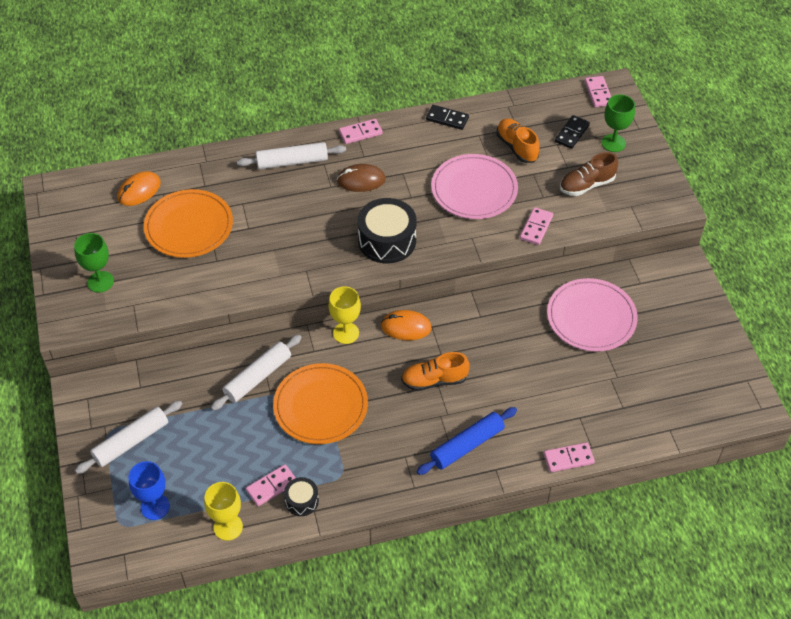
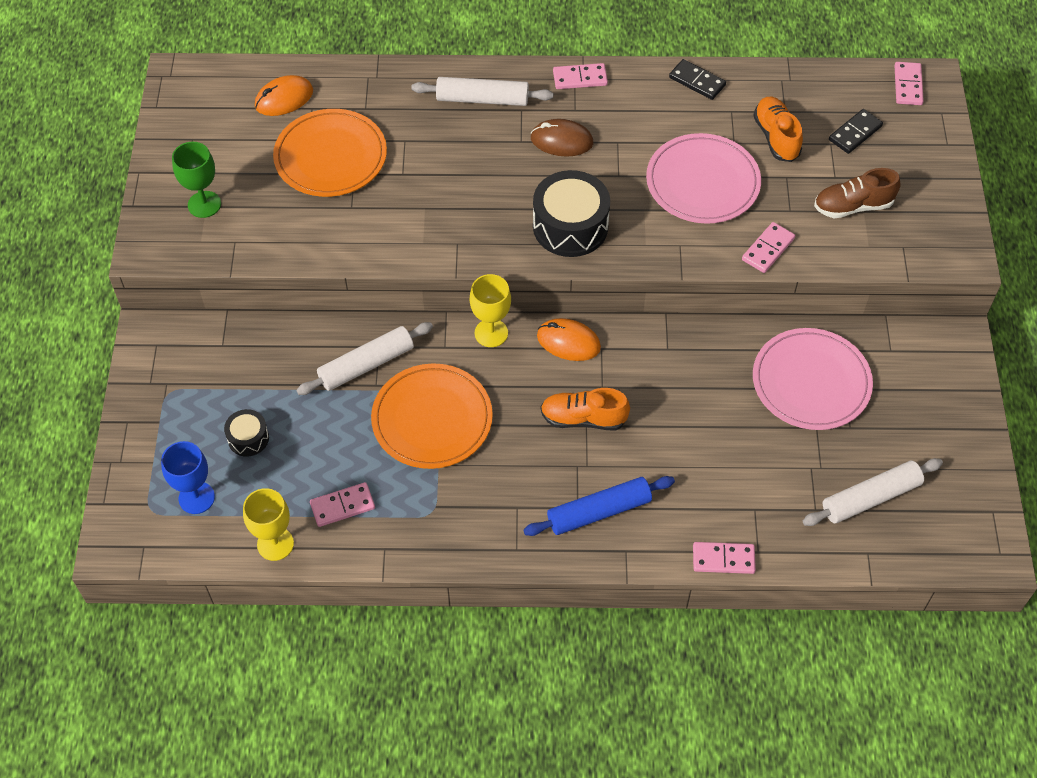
camera: 15 degrees right, 5 degrees up
(131, 441) = (192, 410): white rolling pin -> white rolling pin (870, 498)
(302, 501) = (373, 533): black drum -> black drum (248, 438)
(613, 143) = (906, 157): green goblet -> none

